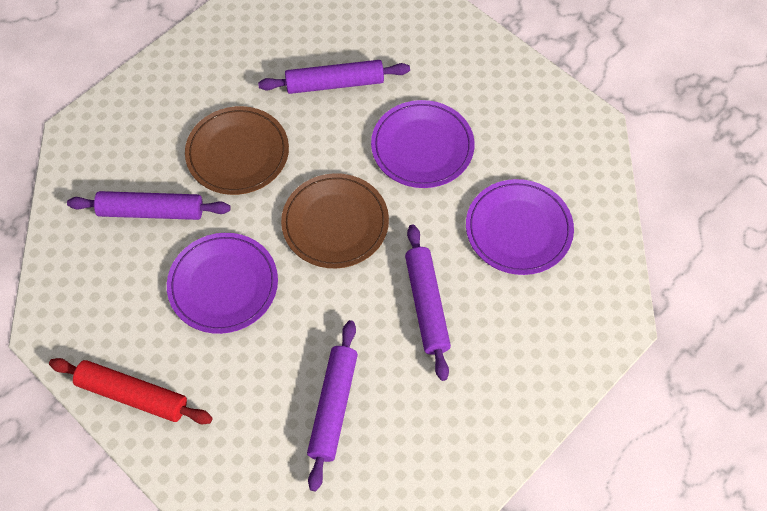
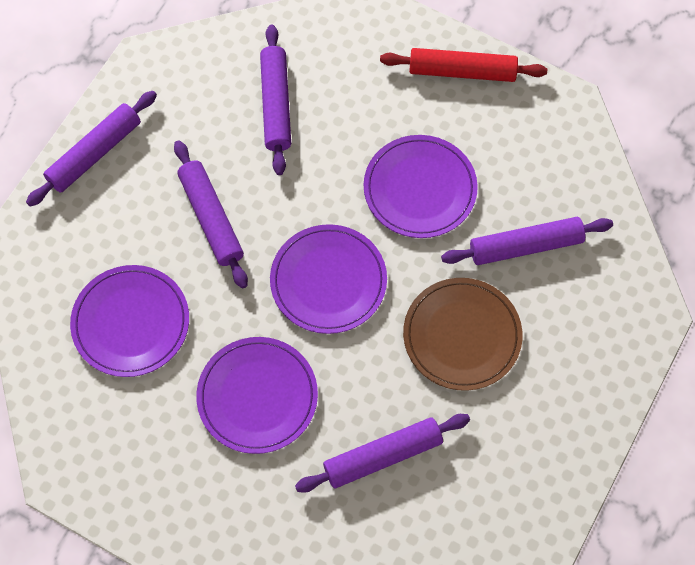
camera: 165 degrees right, 5 degrees up
(335, 223) = (328, 281): brown plate -> purple plate
(529, 400) = (94, 153): none -> purple rolling pin

